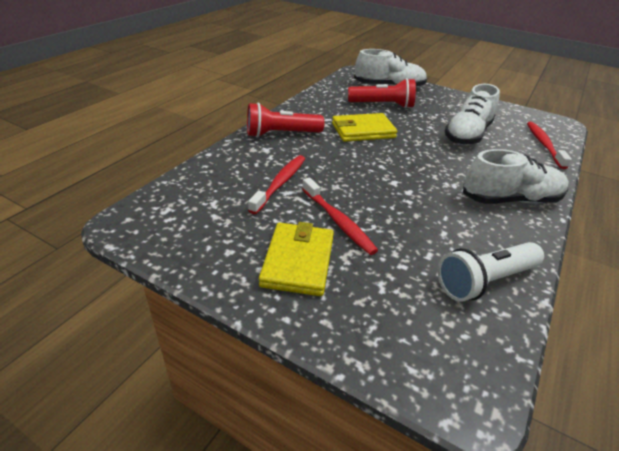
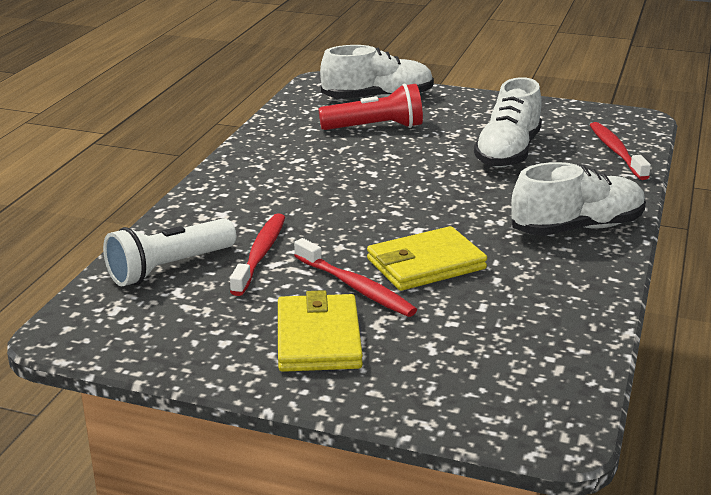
camera: 10 degrees left, 10 degrees down
(281, 134) = (236, 190): red flashlight -> none
(363, 131) = (356, 168): yellow wallet -> yellow wallet (425, 264)
(485, 281) = (556, 322): white flashlight -> white flashlight (169, 268)

